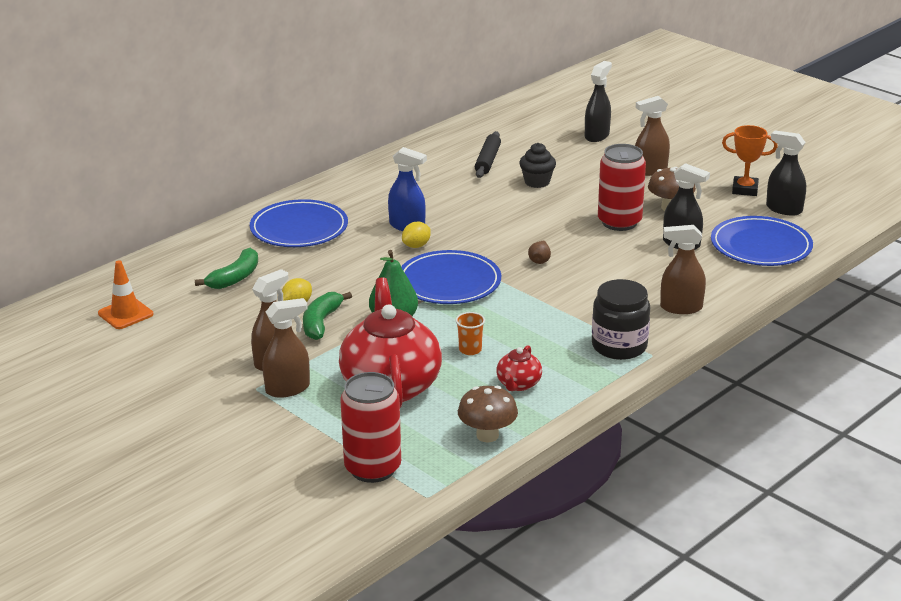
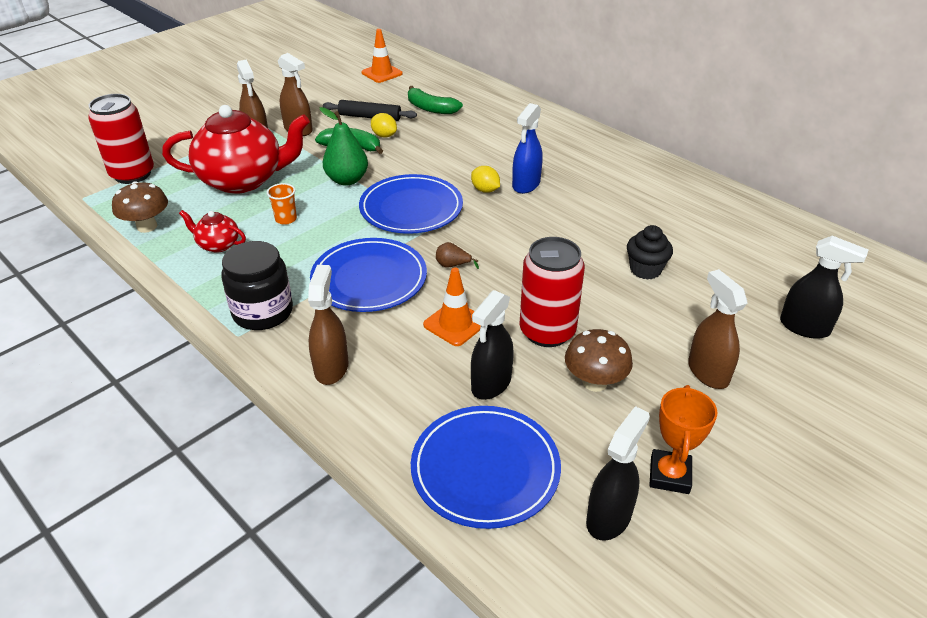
camera: 90 degrees right, 10 degrees up
(299, 228) = (517, 131): blue plate -> blue plate (369, 279)
(488, 161) = (693, 235): black rolling pin -> black rolling pin (369, 117)
(617, 258) = (455, 324): none -> orange traffic cone

